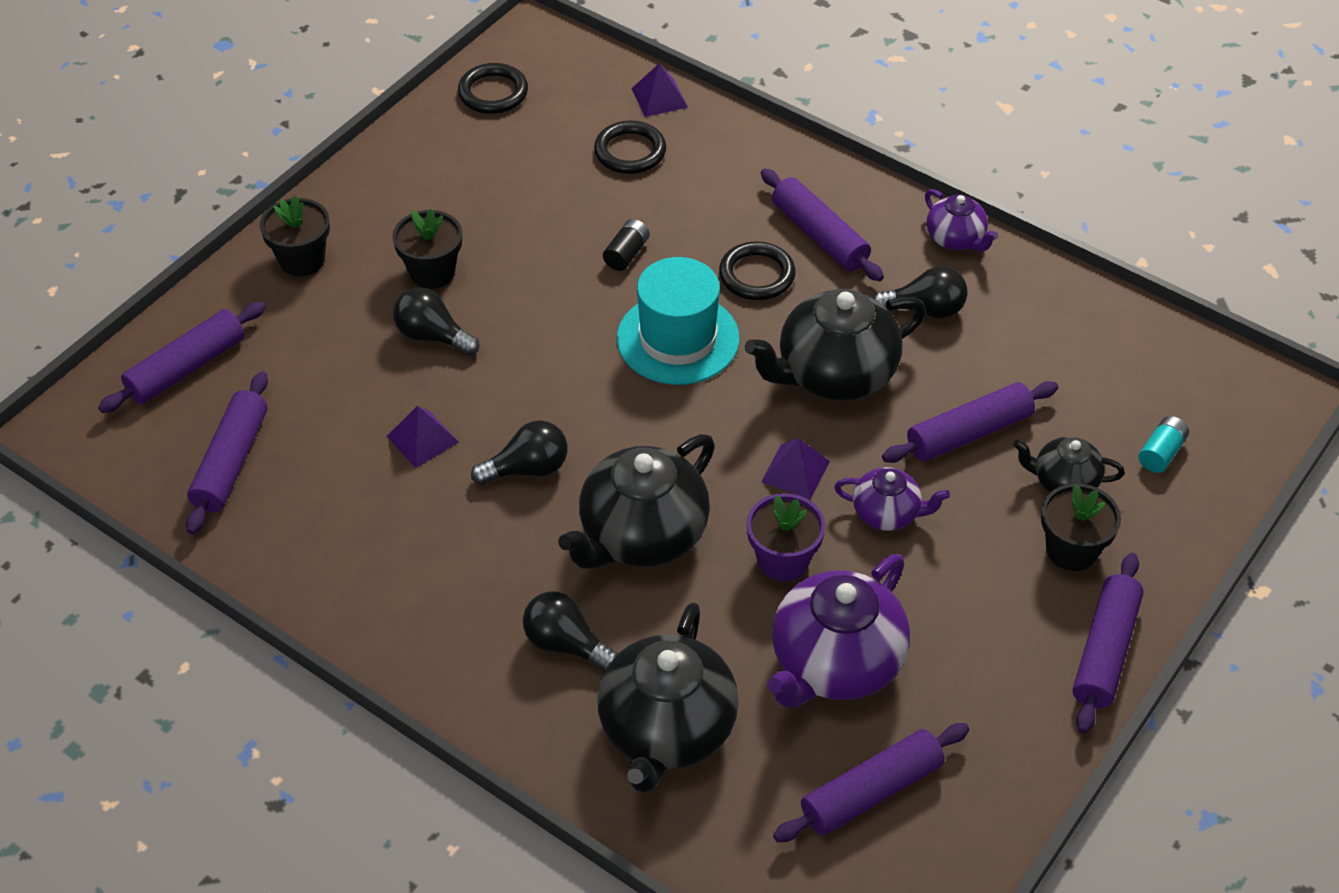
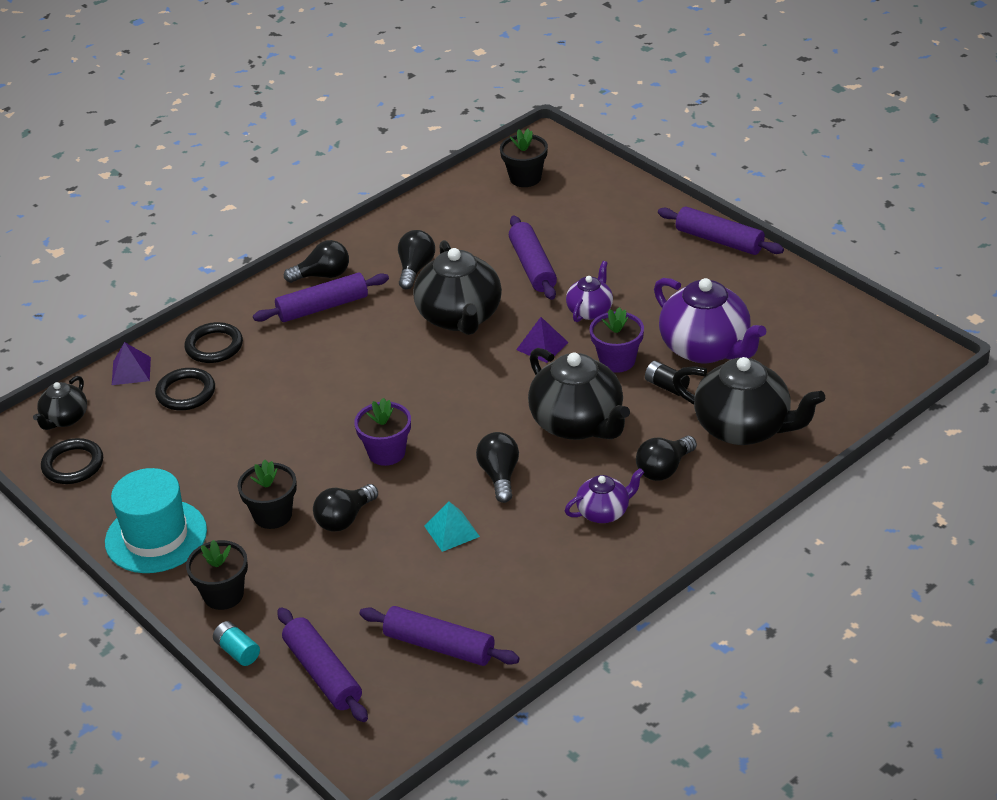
camera: 75 degrees left, 10 degrees down
(422, 439) = (451, 531): purple pyramid -> turquoise pyramid
(554, 351) = (386, 452): none -> purple flower pot
(626, 254) = (299, 405): black battery -> black battery (666, 386)
(678, 339) = (398, 387): turquoise hat -> turquoise hat (156, 536)
(757, 275) = (350, 342): black ring -> black ring (214, 346)
(871, 792) = (805, 346): purple rolling pin -> none
(884, 222) = (323, 275): none -> black light bulb
(956, 239) = (354, 246): purple teapot -> purple teapot (604, 512)
(1064, 481) = (585, 234): black teapot -> black teapot (64, 419)
(1071, 550) = (640, 240): black flower pot -> black flower pot (525, 178)
(1161, 453) = (573, 193): turquoise battery -> turquoise battery (237, 651)

